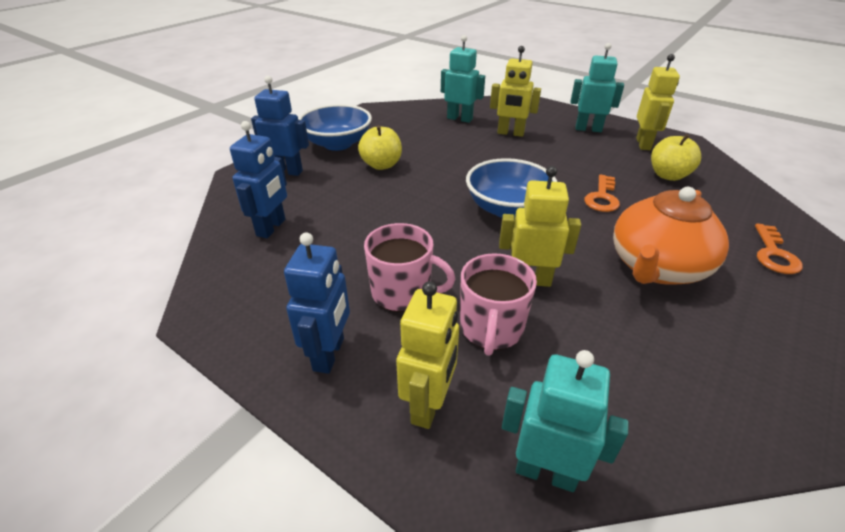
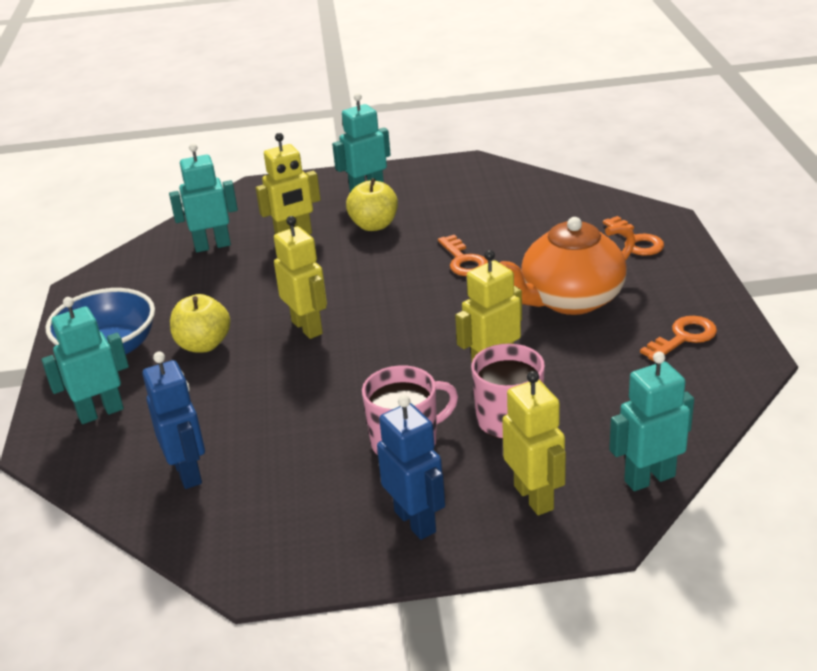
camera: 40 degrees left, 5 degrees down
(287, 171) = (100, 412): blue robot -> turquoise robot
(507, 209) = (396, 317): blue bowl -> none
(643, 144) = (437, 184): yellow robot -> yellow robot (307, 327)
(656, 267) = (570, 300): orange teapot -> orange teapot turned 60 degrees clockwise
(668, 175) = (493, 208): yellow apple -> yellow apple (374, 225)
(735, 362) = (683, 337): none -> orange key

